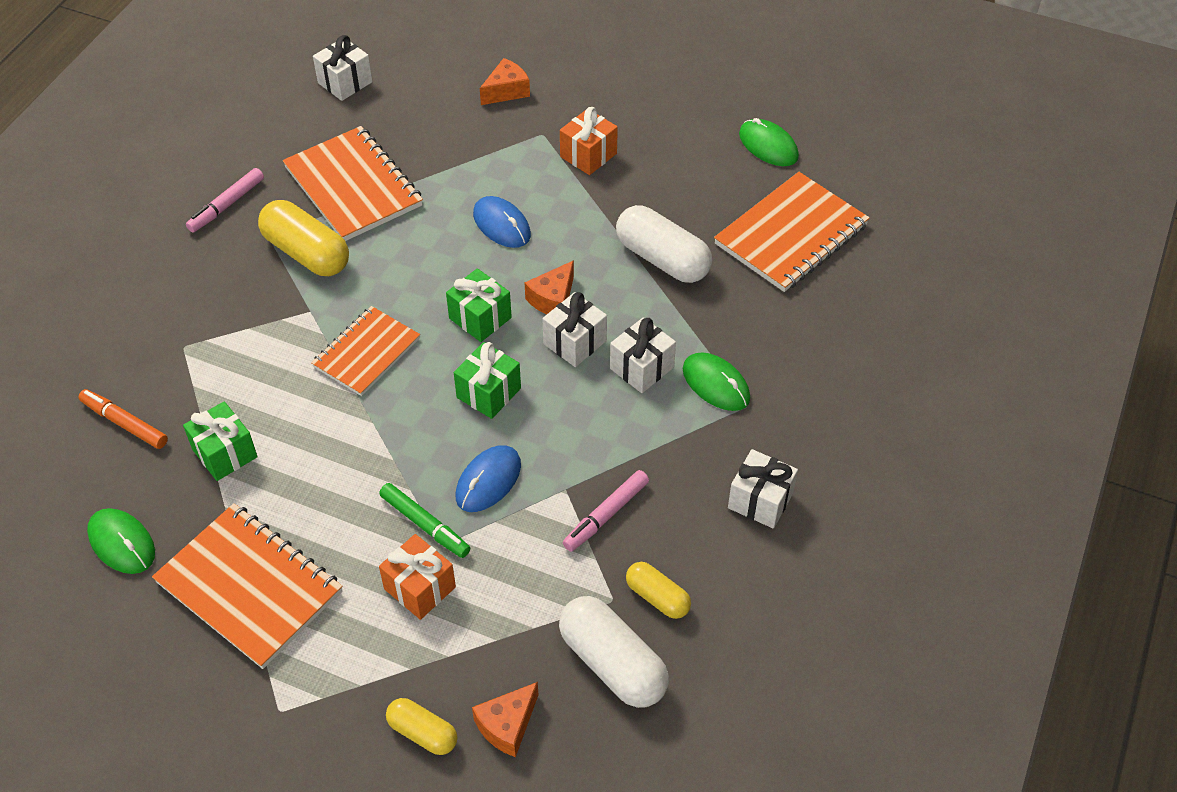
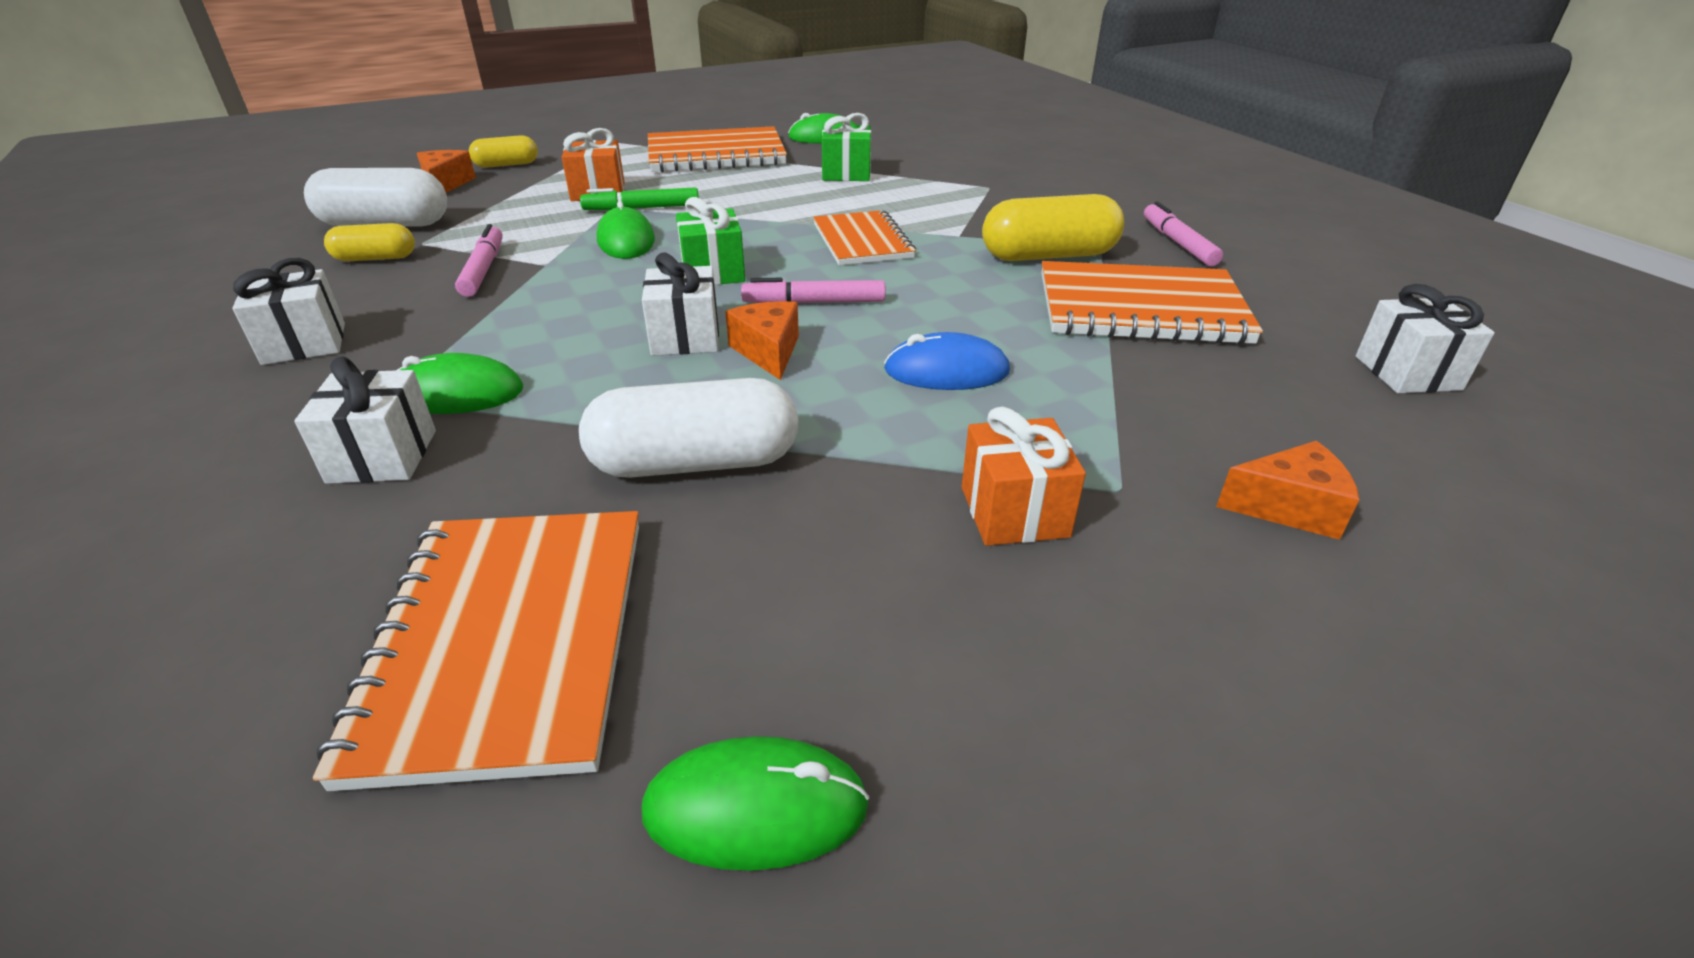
camera: 130 degrees right, 15 degrees down
(124, 423) = (933, 156): orange marker -> none
(480, 318) = (814, 302): green gift -> pink marker
(488, 481) = (626, 240): blue mouse -> green mouse
(506, 91) = (1288, 507): orange cheese -> orange cheese turned 90 degrees counterclockwise
(642, 368) = (575, 359): white gift -> white gift (382, 456)

